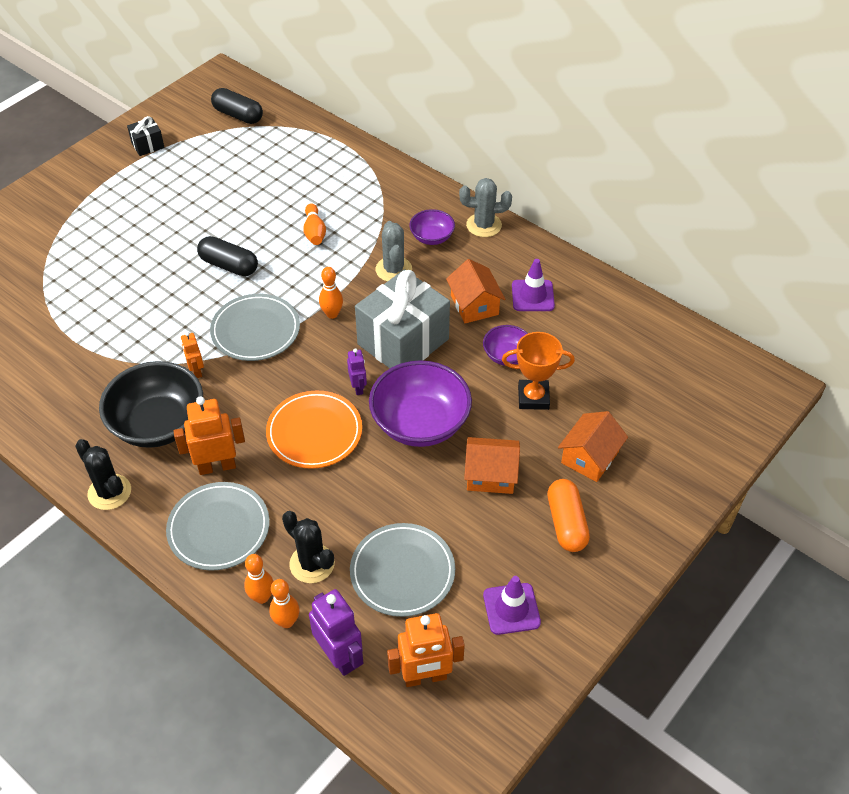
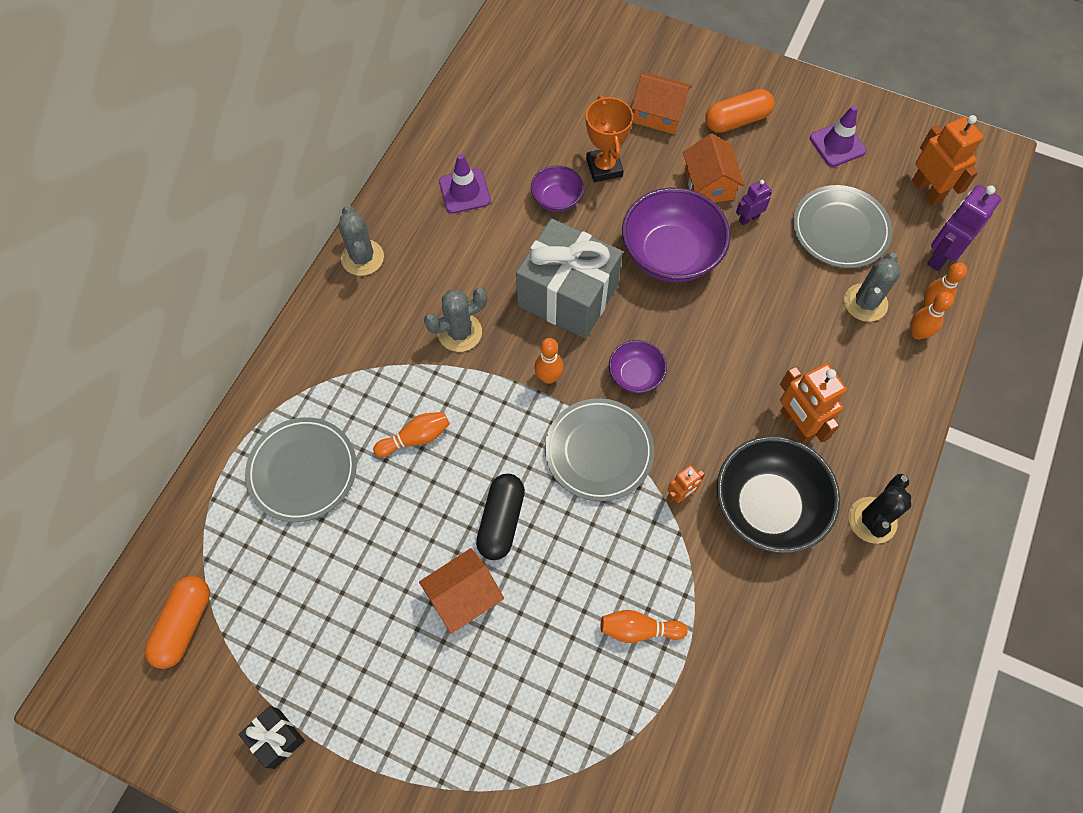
camera: 105 degrees left, 15 degrees up
(112, 322) = (639, 629): none -> orange bowling pin
(219, 528) = (866, 396): grey plate -> grey plate (302, 471)
(238, 115) = (184, 624): black capsule -> orange capsule
(312, 564) = (865, 303): black cactus -> grey cactus
(314, 432) = (718, 345): orange plate -> none
(358, 387) = (645, 321): purple robot -> purple robot (748, 218)
(432, 237) = (395, 306): purple bowl -> purple bowl (635, 375)
(474, 305) = (493, 241): orange house -> orange house (464, 596)

